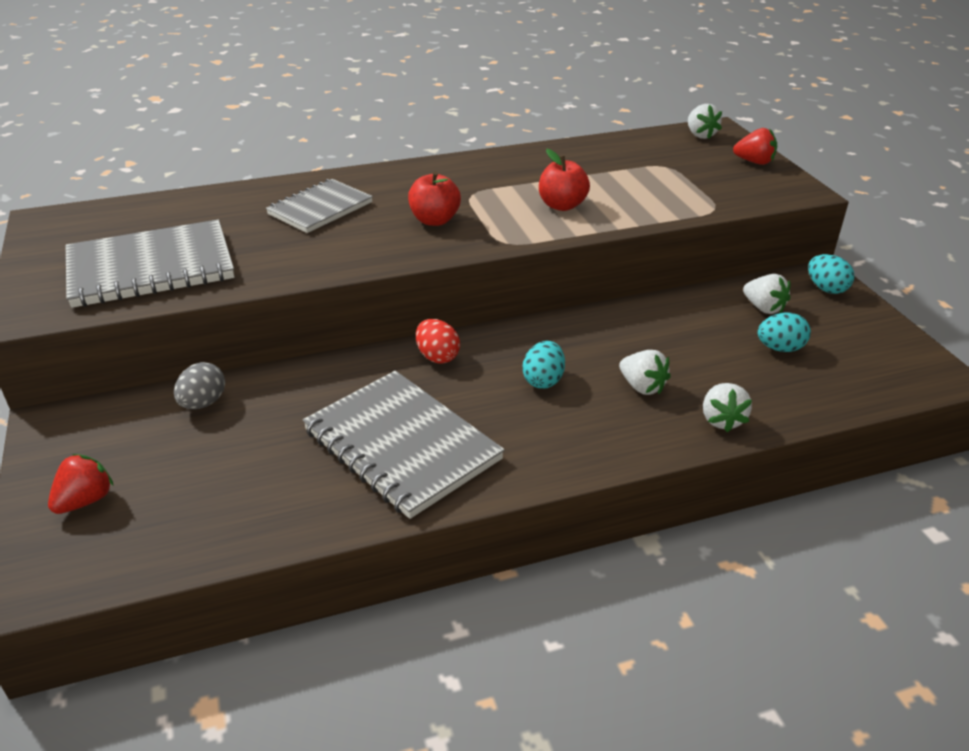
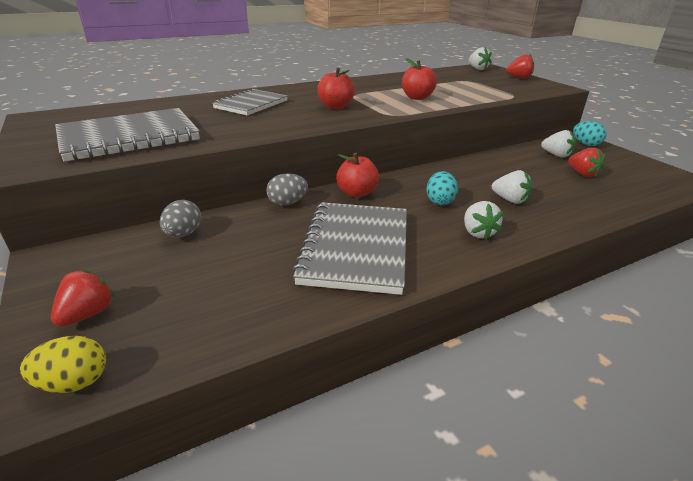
camera: 10 degrees left, 5 degrees down
(66, 575) = (74, 382): none -> yellow egg
(341, 365) = (287, 203): none -> grey egg
(402, 445) = (356, 248): grey notebook -> grey notebook turned 60 degrees clockwise
(437, 356) = (357, 193): red egg -> red apple
(721, 420) = (576, 214): white strawberry -> white strawberry (477, 233)
(779, 348) = (582, 174): turquoise egg -> red strawberry

